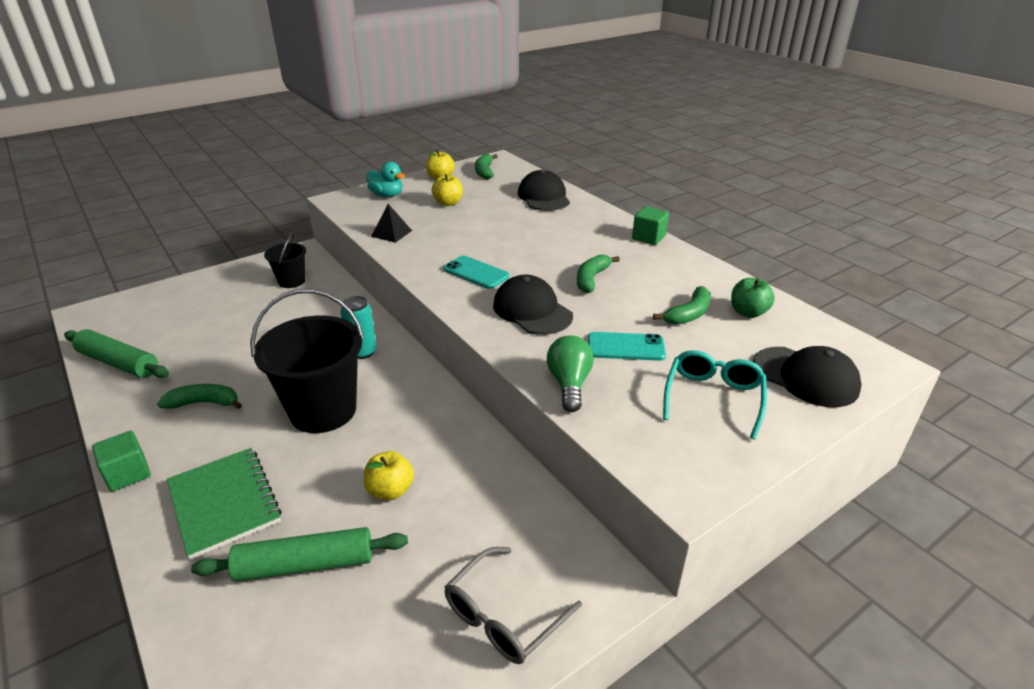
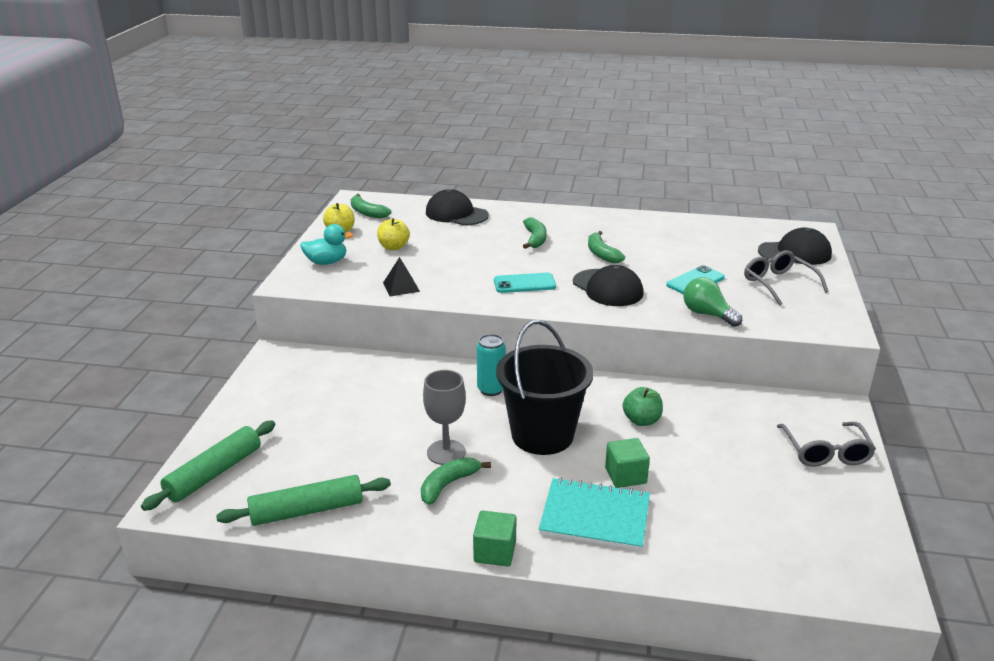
camera: 45 degrees left, 5 degrees down
(224, 503) = (595, 516): green notebook -> turquoise notebook
(248, 379) = (446, 452): none -> grey goblet
(291, 281) = (321, 378): black bucket -> none
(305, 565) = (703, 505): green rolling pin -> green rolling pin (214, 473)
(390, 490) = (671, 444): yellow apple -> none
(532, 310) = (607, 288): black cap -> black cap turned 135 degrees counterclockwise
(648, 237) = (582, 213): green cube -> green cube (625, 476)
(688, 314) = (690, 248): green banana -> green banana (535, 239)
(713, 398) = (778, 284): turquoise glasses -> grey glasses
(748, 312) = (715, 233): green apple -> green apple (641, 420)

